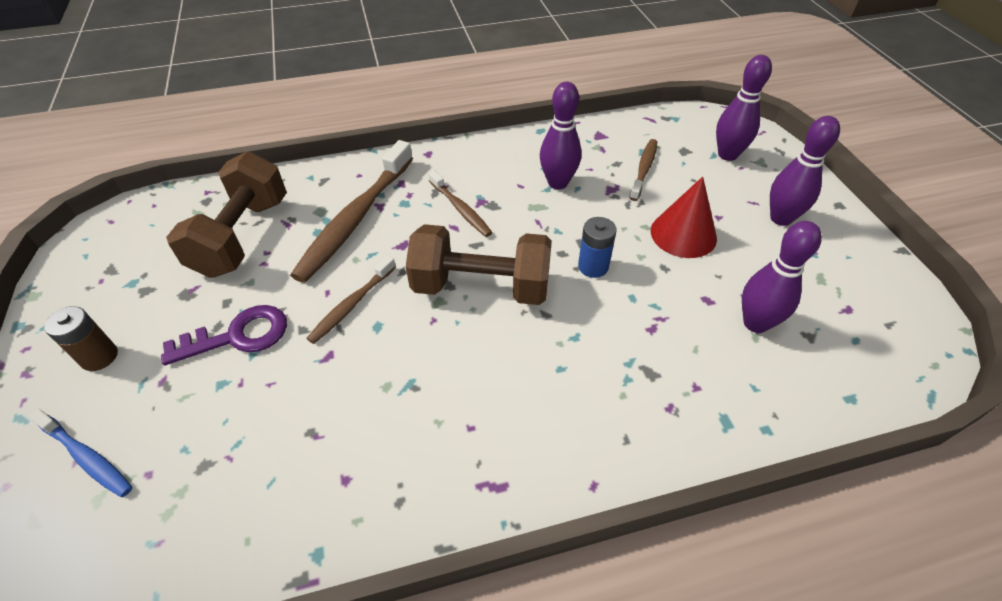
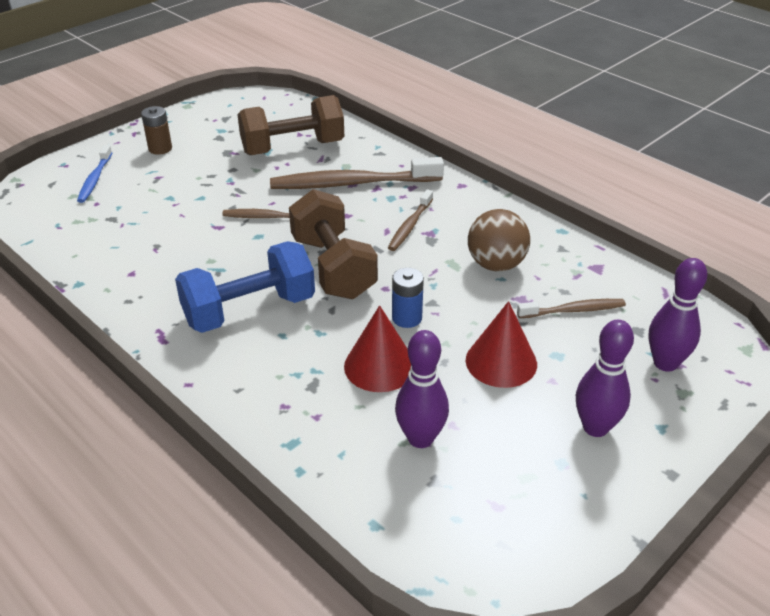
camera: 60 degrees right, 10 degrees down
(238, 336) = (208, 186): purple key -> none
(503, 382) = (249, 310): none -> blue dumbbell
(557, 183) = (496, 264): purple bowling pin -> brown ball
(649, 312) = (379, 366): none -> red cone

